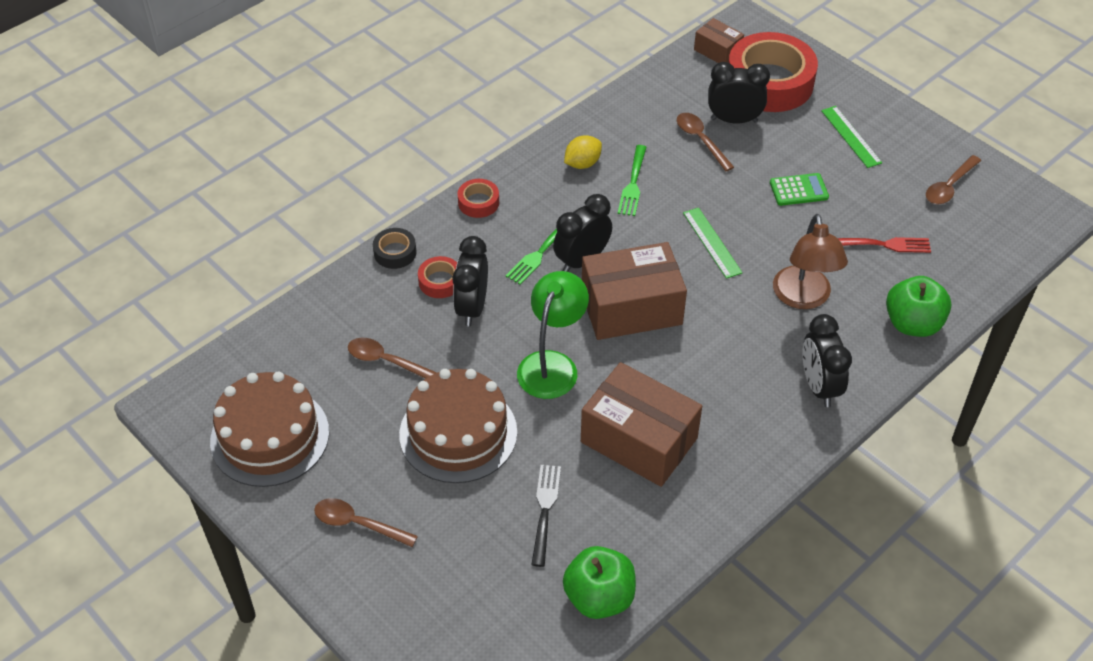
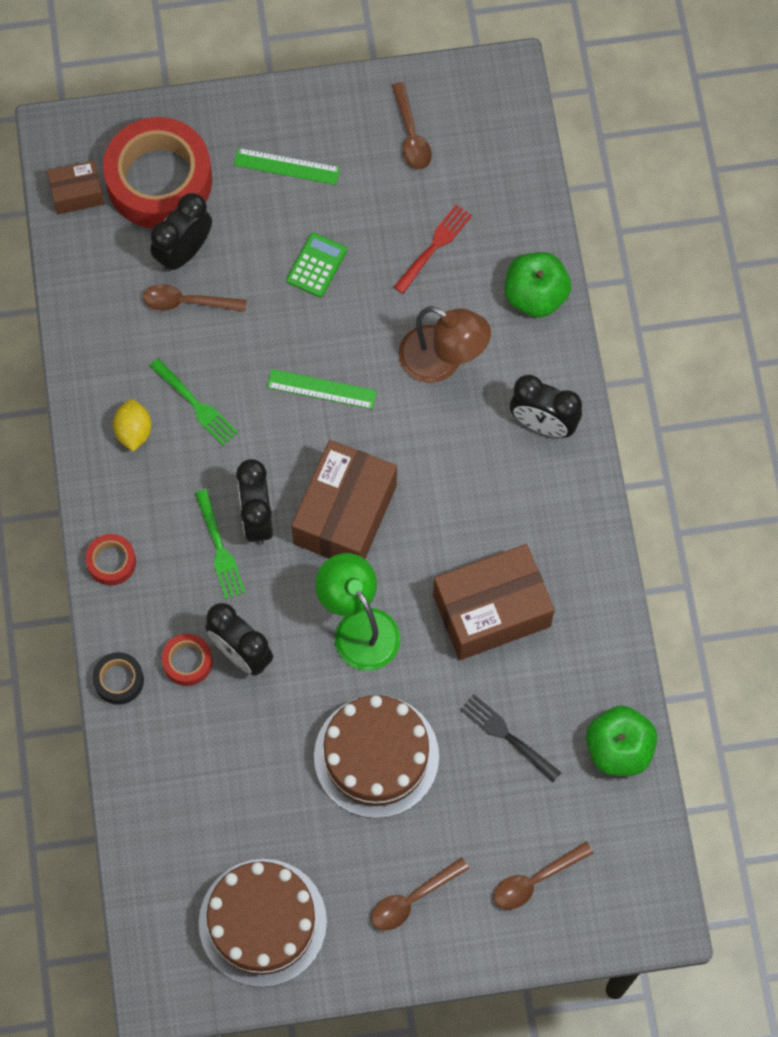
camera: 55 degrees left, 20 degrees up
(387, 361) = (249, 769): brown spoon -> brown spoon (535, 880)

